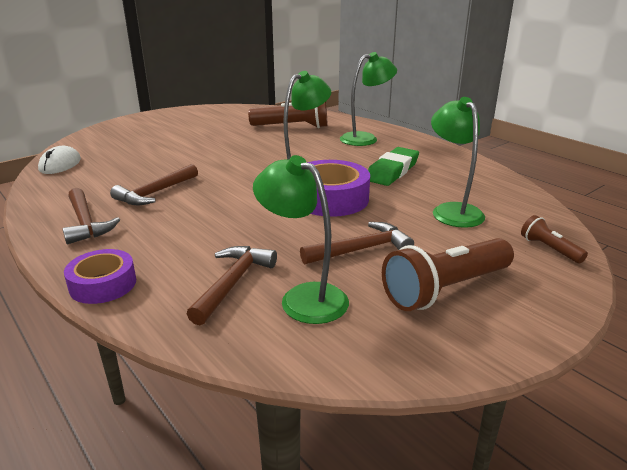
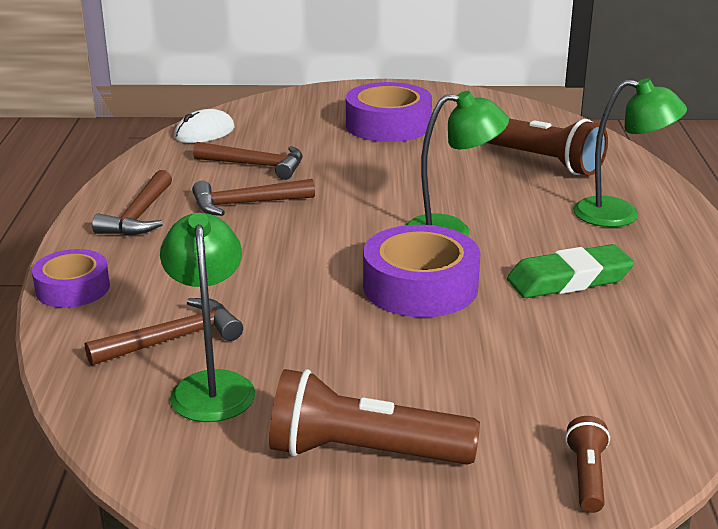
camera: 40 degrees right, 0 degrees up
(181, 131) = (388, 125): none -> purple tape
(361, 249) = (351, 364): brown hammer -> brown hammer (256, 165)
(452, 210) = (550, 368): green lamp -> none

